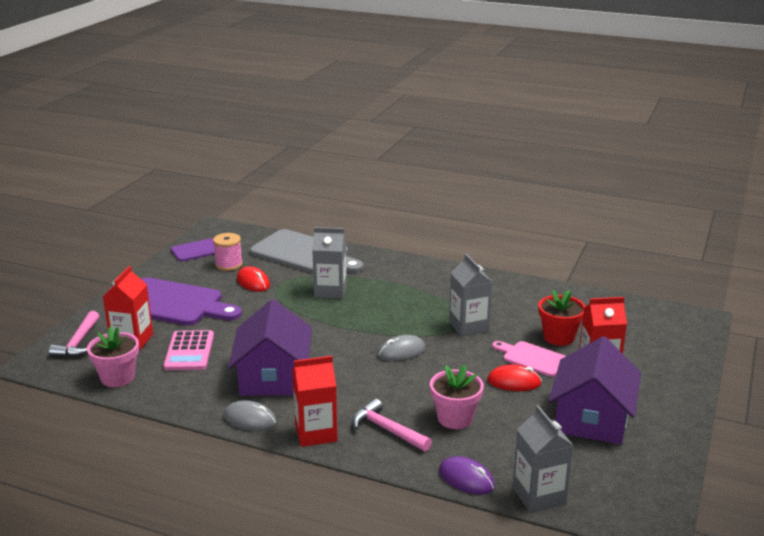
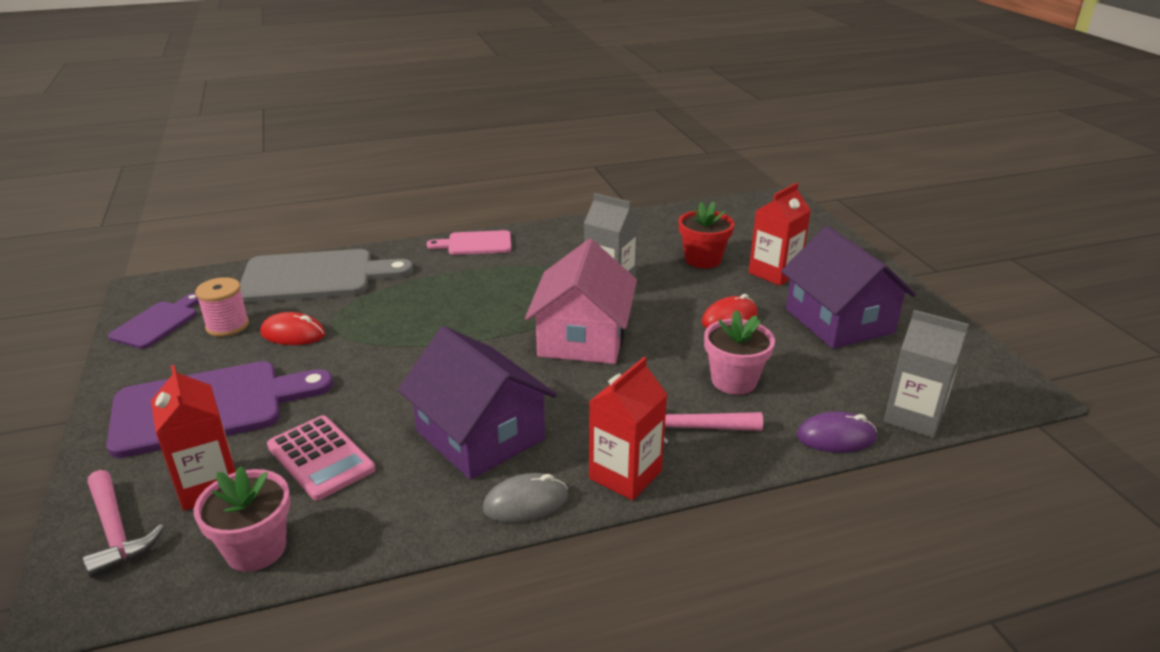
camera: 40 degrees left, 5 degrees up
(330, 291) = (408, 306): grey carton -> none
(401, 352) = (582, 338): grey mouse -> pink house
(532, 358) = (710, 289): pink cutting board -> pink cutting board (475, 244)

